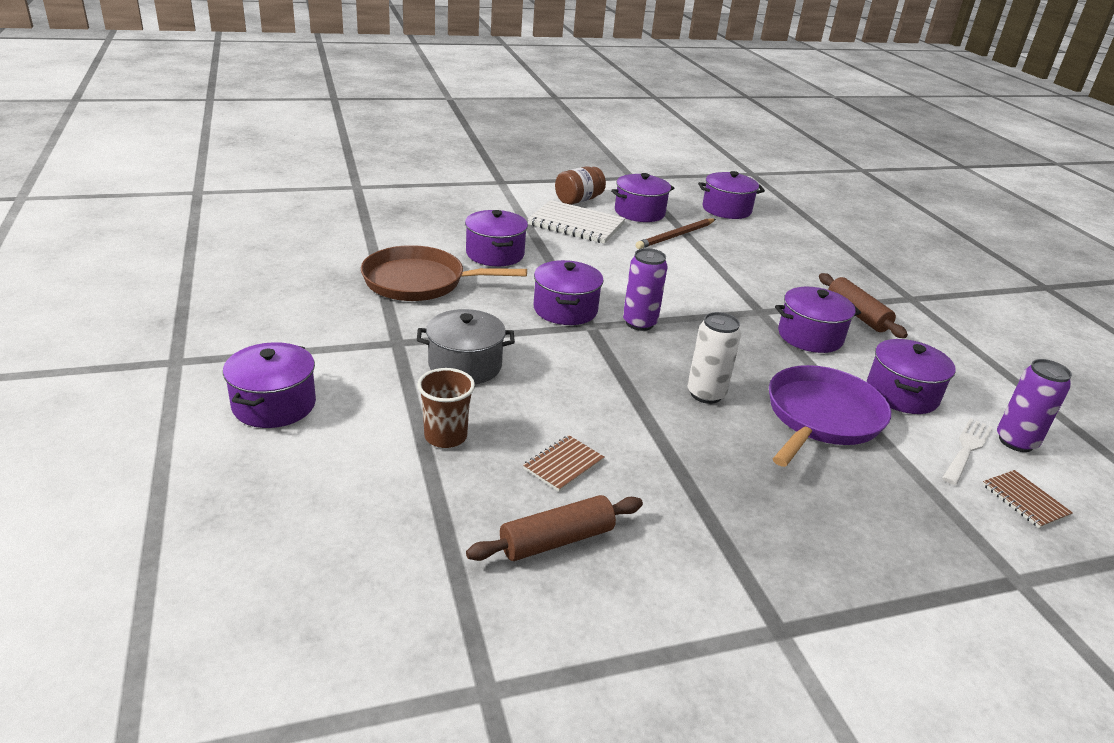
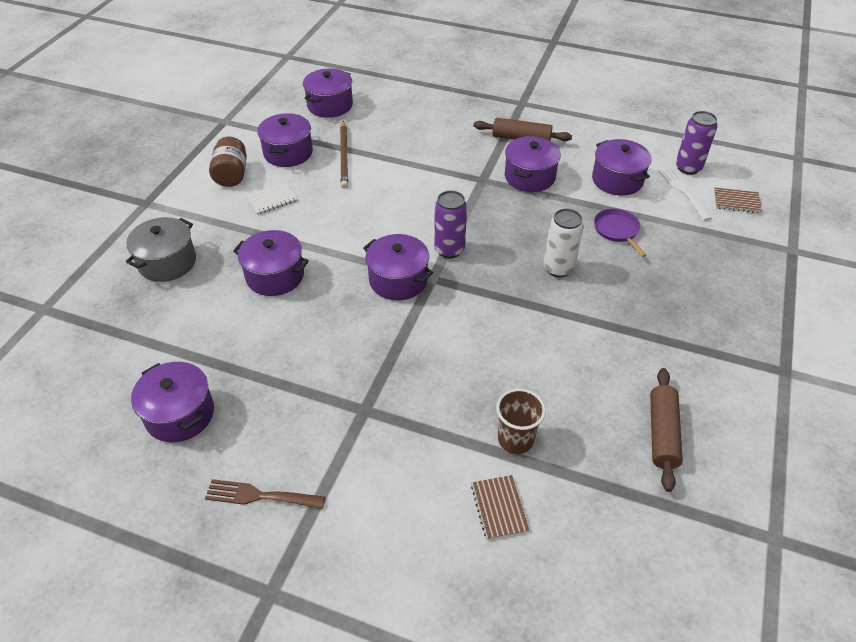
camera: 50 degrees left, 15 degrees up
(264, 325) = (259, 496): none -> brown fork
(274, 405) = (398, 538): purple pot -> purple pot (180, 414)
(419, 282) = (278, 349): brown pan -> none
(465, 365) = (430, 381): grey pot -> grey pot (167, 262)
(563, 465) = (588, 387): brown notebook -> brown notebook (499, 508)
(576, 224) = (272, 200): white notebook -> white notebook, size x0.53
(821, 417) = (617, 230): purple pan -> purple pan, size x0.53

